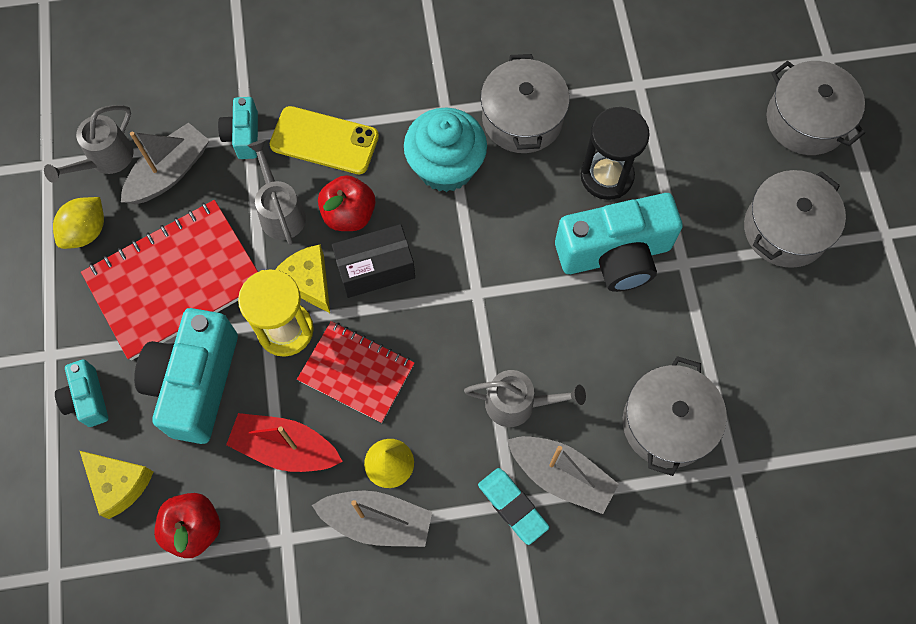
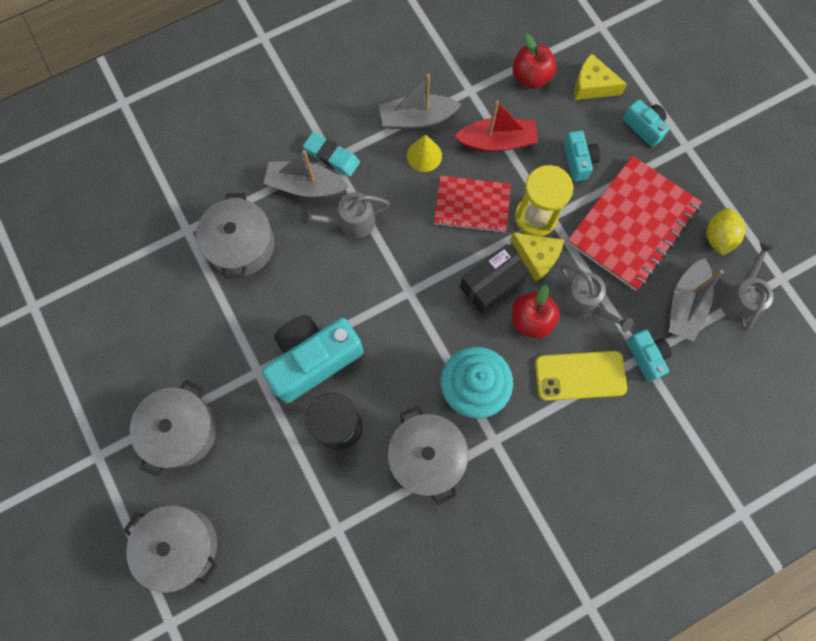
camera: 160 degrees right, 5 degrees up
(195, 383) = (578, 161): turquoise camera -> turquoise camera, size x0.50

